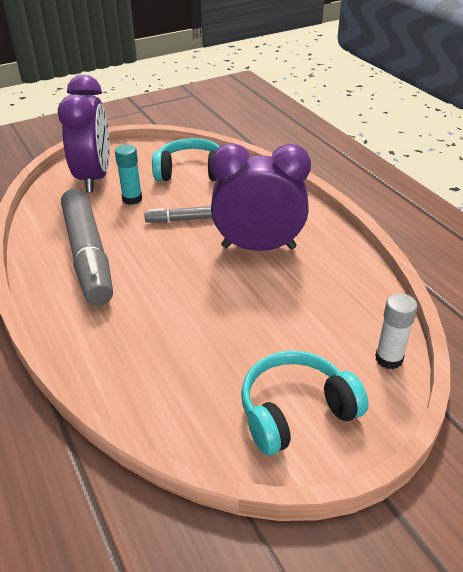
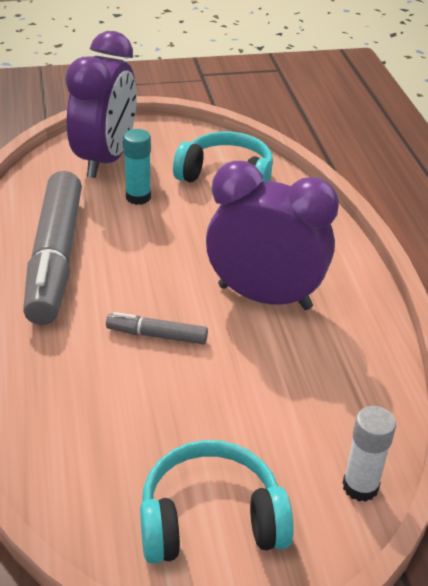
camera: 15 degrees right, 0 degrees up
(180, 220) = (184, 238): grey marker -> grey marker (157, 335)

